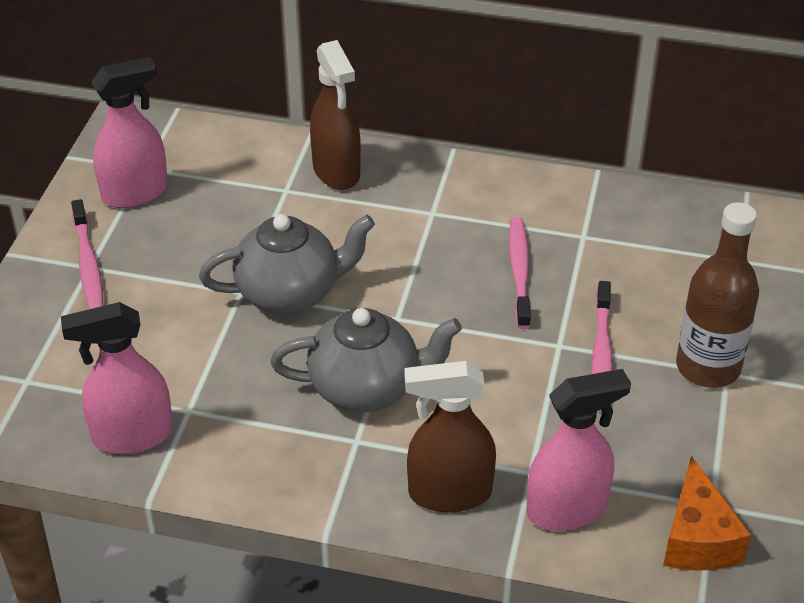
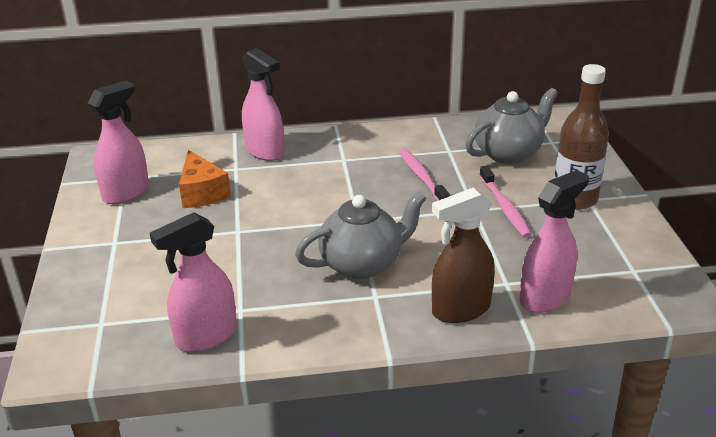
camera: 20 degrees left, 10 degrees down
(88, 265) = (113, 241): pink toothbrush -> none
(290, 293) = (274, 223): grey teapot -> grey teapot (509, 153)
(336, 171) = (265, 151): brown spray bottle -> pink spray bottle
(697, 539) = (639, 291): orange cheese -> orange cheese (202, 193)

